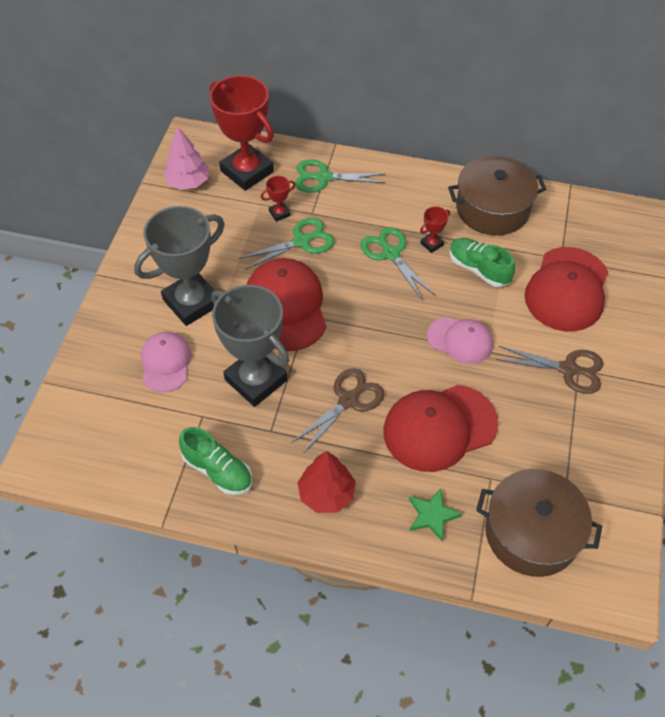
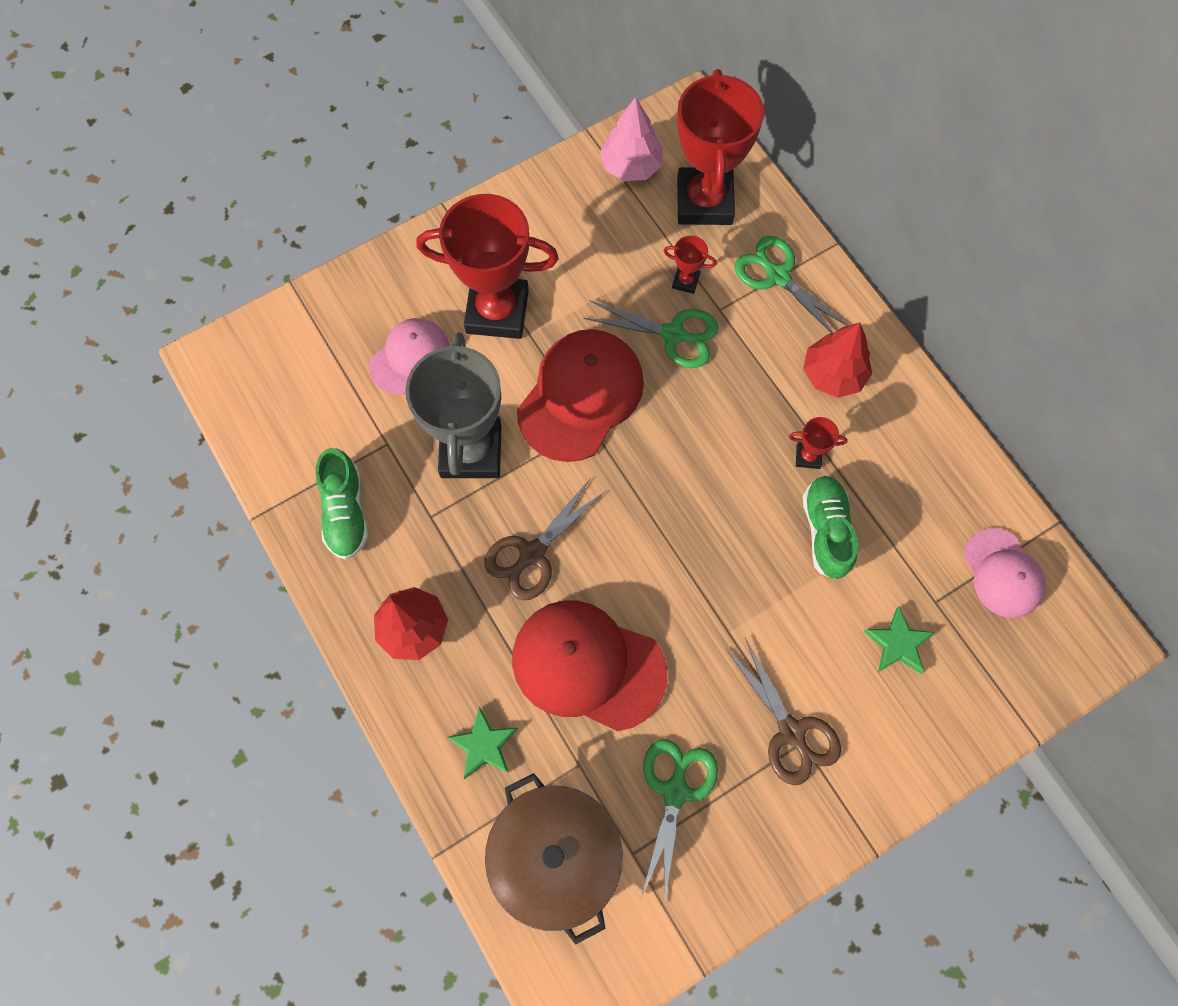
camera: 45 degrees right, 15 degrees up
(192, 302) = (497, 311): grey trophy -> red trophy
(348, 401) = (532, 553): brown scissors -> brown scissors turned 135 degrees clockwise
(391, 254) = (750, 430): green scissors -> green scissors (675, 791)
(401, 200) = (833, 374): none -> red tree
(460, 340) = (713, 593): pink cap -> pink cap (1003, 573)
(492, 208) = (926, 473): brown pot -> none
(567, 289) = (898, 643): red cap -> green star

